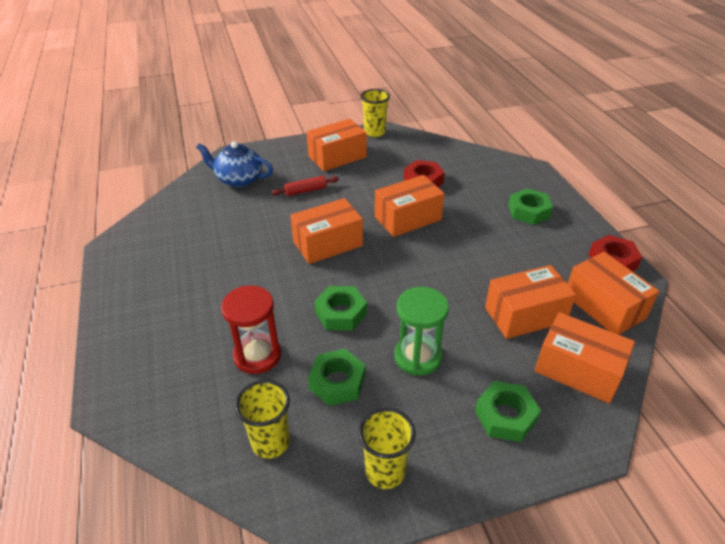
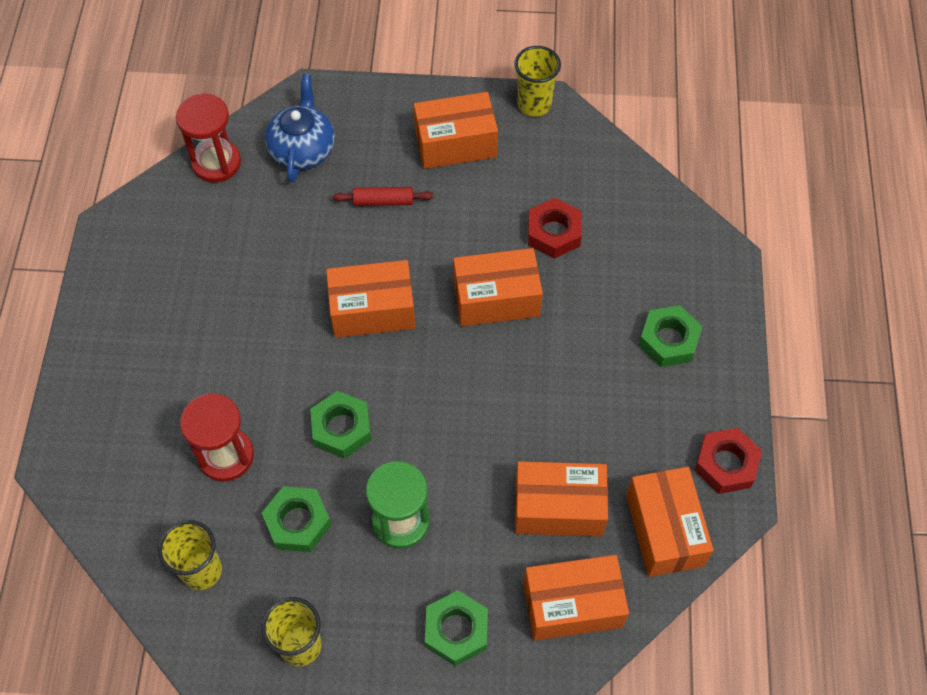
camera: 20 degrees right, 20 degrees up
(181, 197) = (216, 163): none -> red hourglass
(239, 179) = (303, 149): blue teapot -> blue teapot turned 60 degrees clockwise
(578, 370) = (572, 605): orange box -> orange box turned 60 degrees counterclockwise

